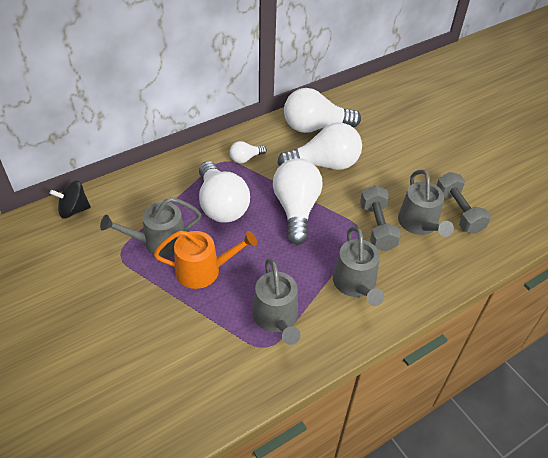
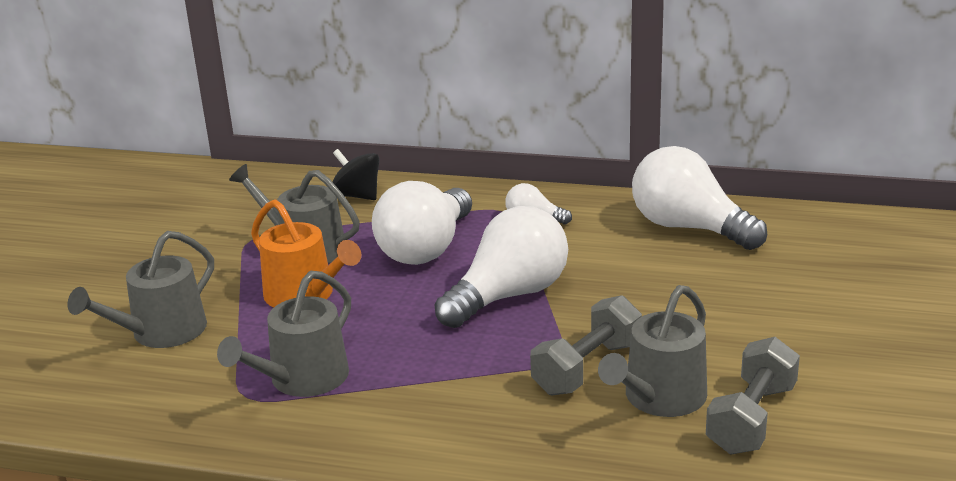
camera: 50 degrees right, 20 degrees down
(74, 210) = (274, 183): black spinning top -> black spinning top (357, 196)
(324, 164) = (631, 270): white light bulb -> none
(355, 284) = (450, 405): grey watering can -> grey watering can (161, 332)

